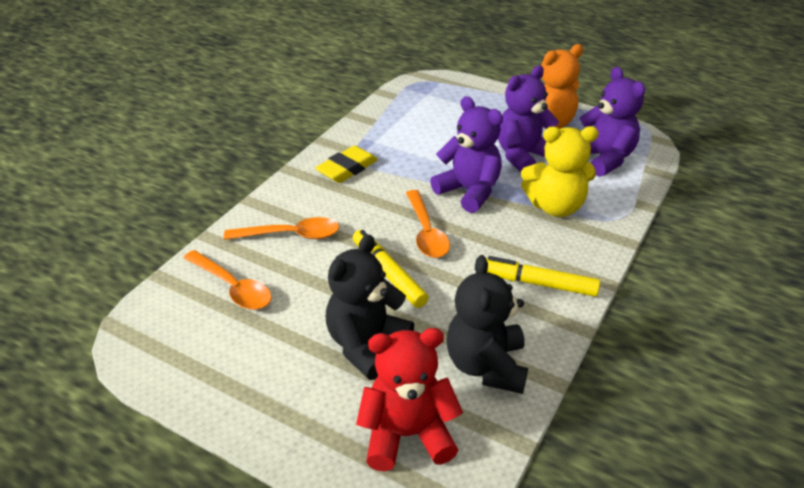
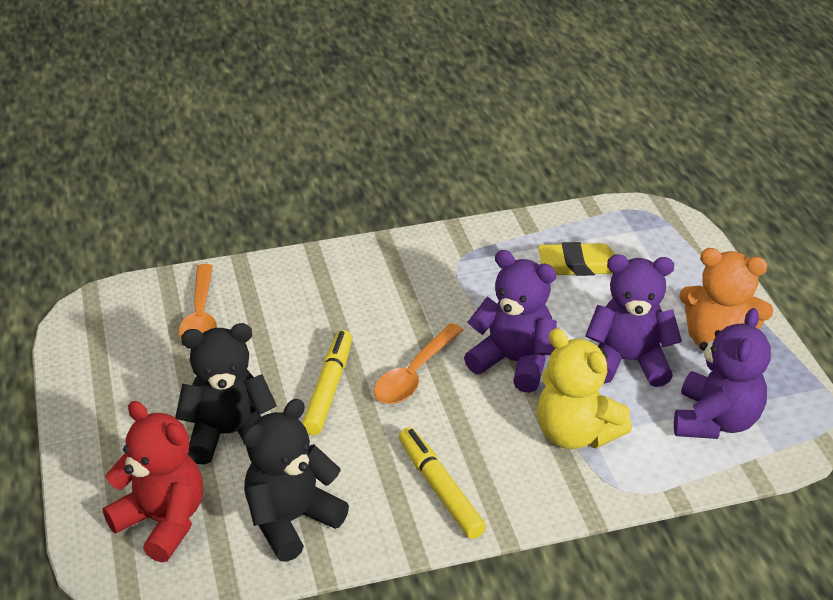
camera: 45 degrees right, 0 degrees up
(290, 235) = (301, 300): orange spoon -> none
(347, 168) = (435, 266): yellow eraser -> yellow eraser (577, 264)
(469, 191) = (514, 362): purple teddy bear -> purple teddy bear turned 60 degrees counterclockwise

